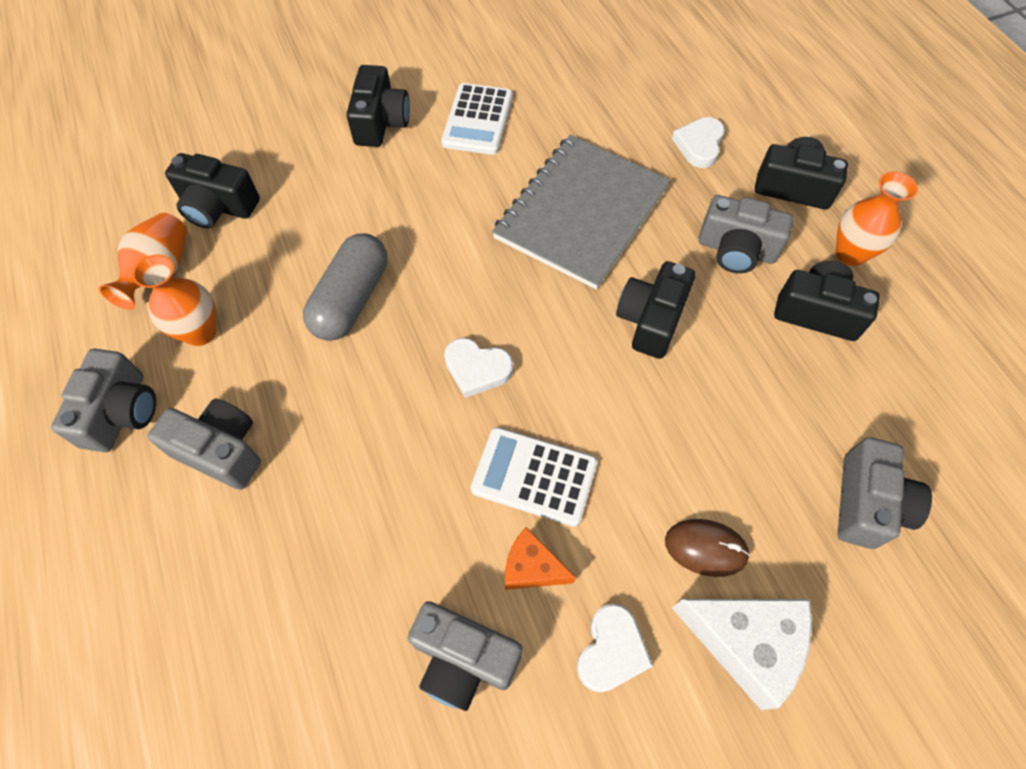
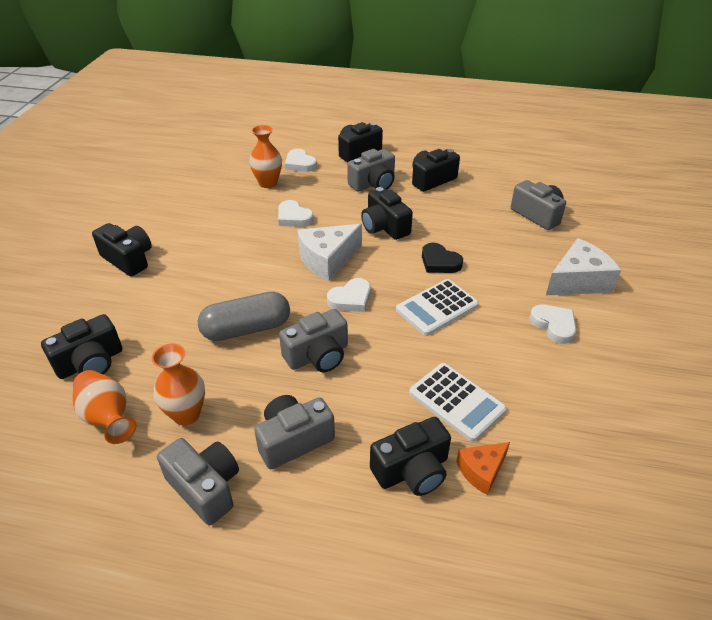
camera: 55 degrees left, 20 degrees down
(244, 598) = (412, 470): none -> black camera
(351, 299) = (246, 329): grey capsule -> grey capsule turned 75 degrees counterclockwise
(463, 659) = (522, 383): grey camera -> grey camera (318, 355)
(477, 120) = (182, 222): white calculator -> white calculator (456, 402)
(529, 300) = (327, 260): none -> white cheese
(532, 567) = (488, 333): orange cheese -> orange cheese (481, 471)
(581, 213) = (293, 217): grey notebook -> white heart
(631, 428) = (439, 262): none -> black heart
(706, 548) = (523, 270): brown mouse -> none
(850, 254) = (411, 156): orange vase -> orange vase (268, 183)

